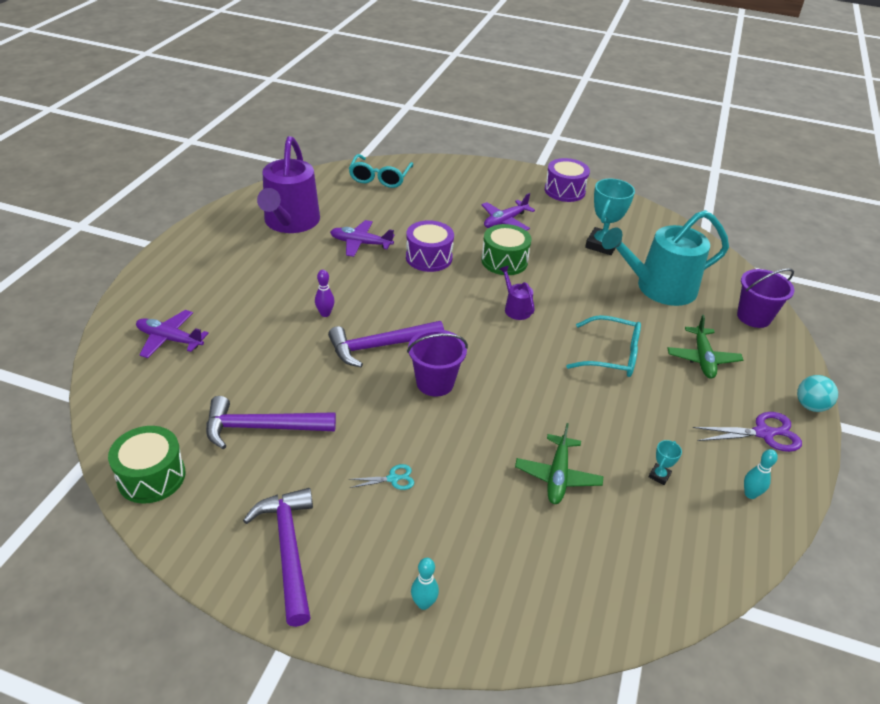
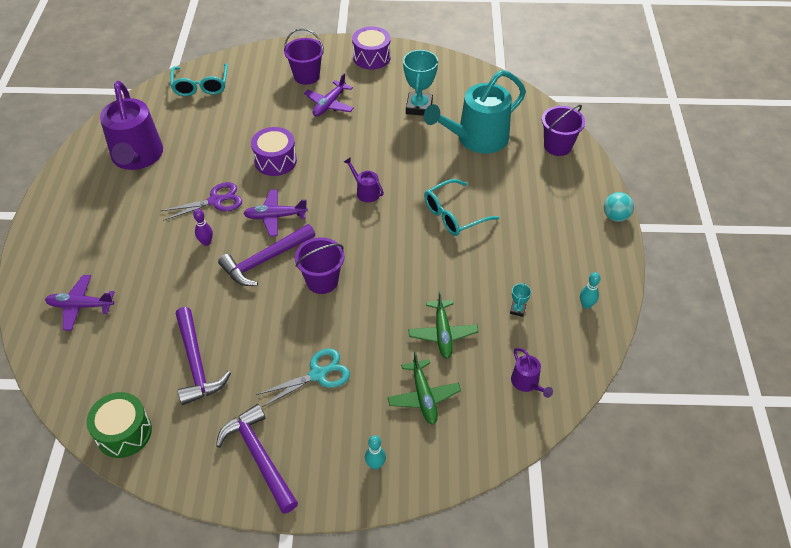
camera: 15 degrees left, 10 degrees up
(262, 428) = (196, 363): purple hammer -> purple hammer turned 90 degrees counterclockwise
(361, 243) = (210, 162): purple plane -> purple plane (275, 216)
(393, 479) = (318, 374): turquoise scissors -> turquoise scissors, size x1.79
(490, 192) = (306, 76): none -> purple bucket
(504, 261) = (341, 146): green drum -> none
(610, 355) = (454, 214): turquoise glasses -> turquoise glasses turned 150 degrees clockwise
(649, 564) = (527, 383): none -> purple watering can
(702, 358) = (526, 197): green plane -> green plane (423, 396)
(763, 433) = (585, 251): purple scissors -> purple scissors (215, 201)

